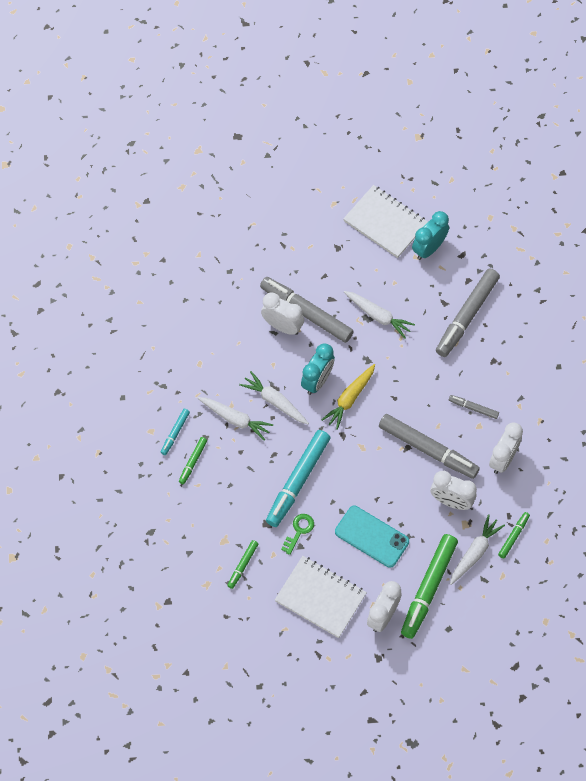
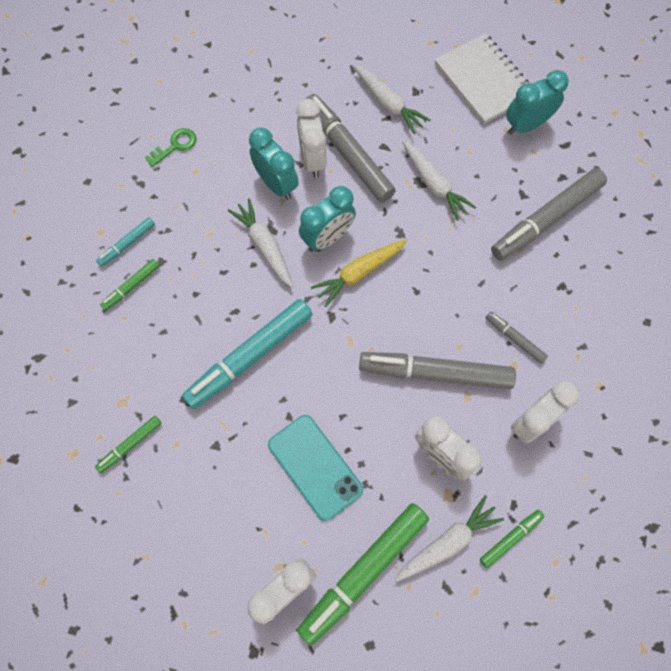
camera: 20 degrees right, 5 degrees up
(235, 419) = (207, 251): white carrot -> white carrot (388, 104)
(264, 354) = (276, 184): none -> turquoise clock
(282, 326) = (312, 160): white clock -> white clock turned 150 degrees counterclockwise
(299, 531) = (223, 424): green key -> green key (175, 146)
(320, 597) = (211, 529): white notebook -> none
(428, 449) = (435, 373): grey marker -> grey marker turned 135 degrees clockwise

